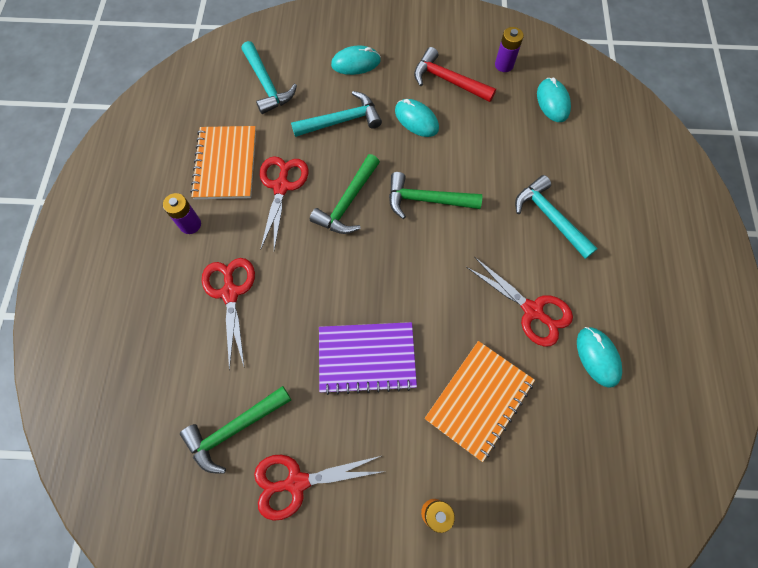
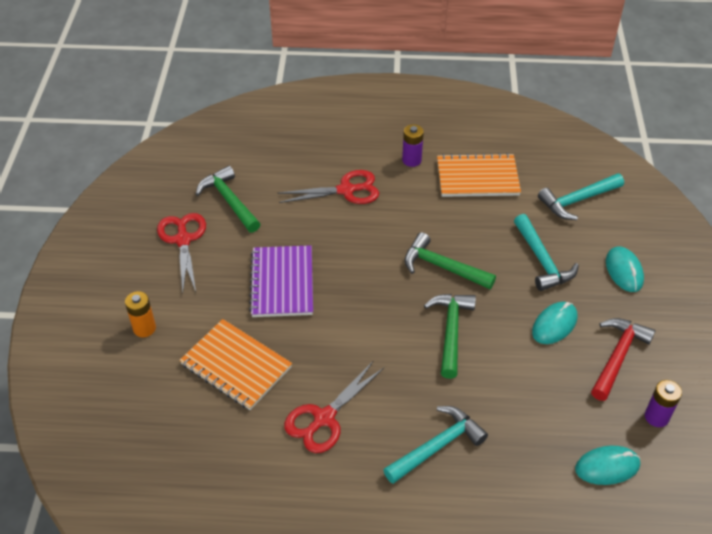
camera: 90 degrees right, 20 degrees down
(281, 186) = (456, 217): red scissors -> none
(597, 357) = (270, 474): turquoise mouse -> none

